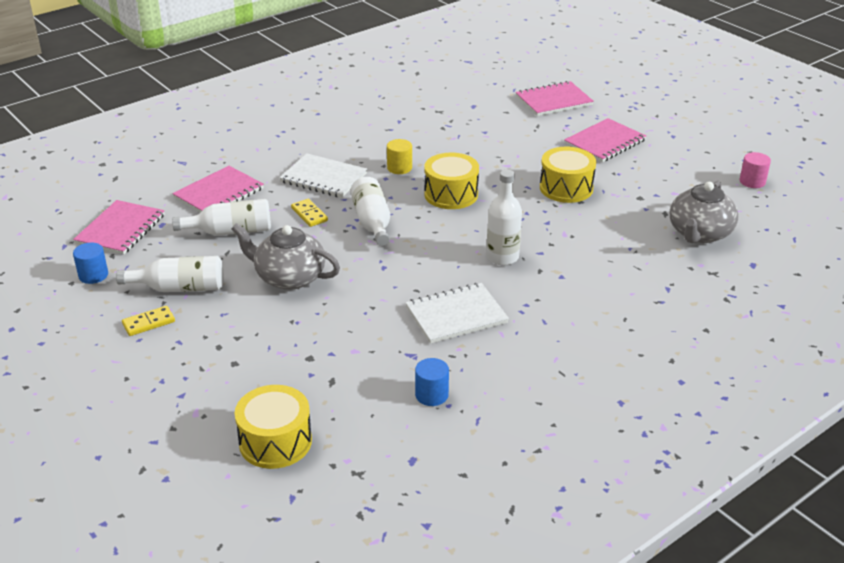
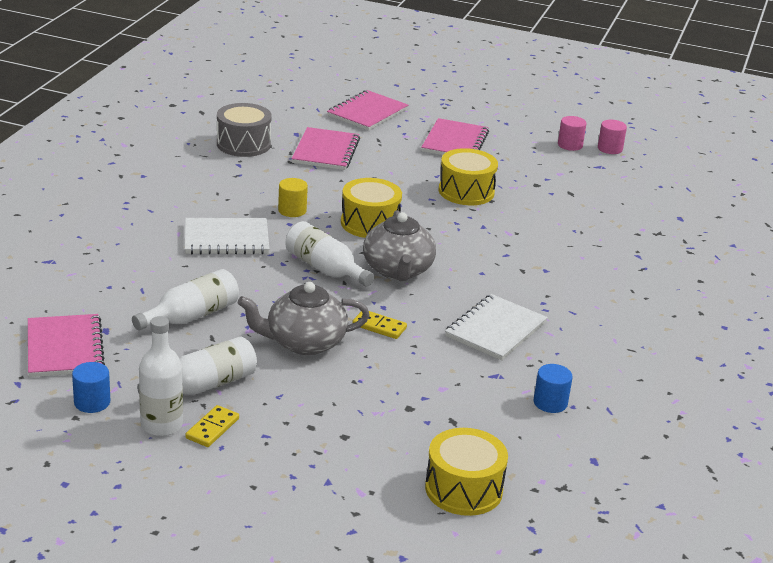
camera: 35 degrees left, 5 degrees down
(219, 193) = (132, 282): pink notebook -> pink notebook (325, 151)
(309, 214) = (254, 278): yellow domino -> yellow domino (379, 326)
(421, 105) = (243, 144): none -> grey drum
(502, 257) = (479, 267): white bottle -> white bottle (161, 425)
(699, 233) = (615, 203): grey teapot -> grey teapot (398, 270)
(714, 169) = (570, 145): none -> pink cylinder

